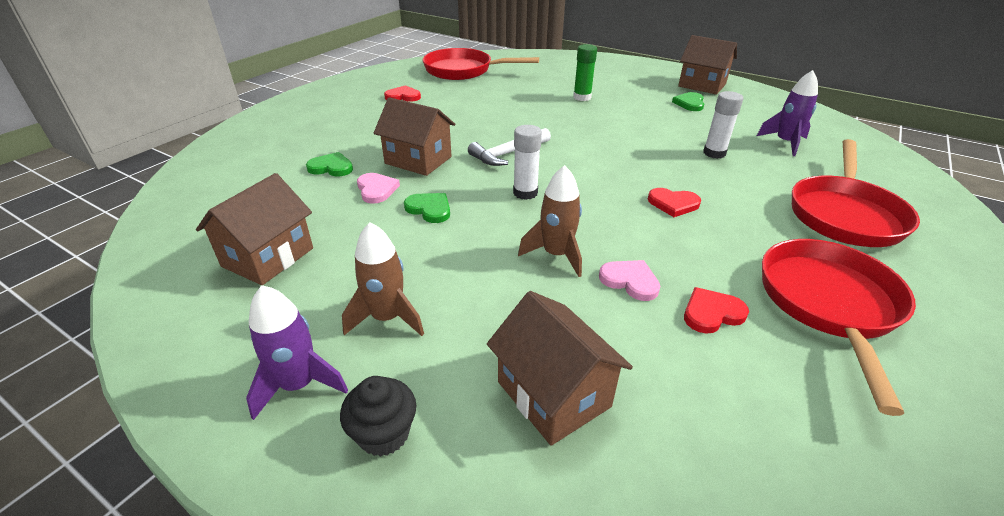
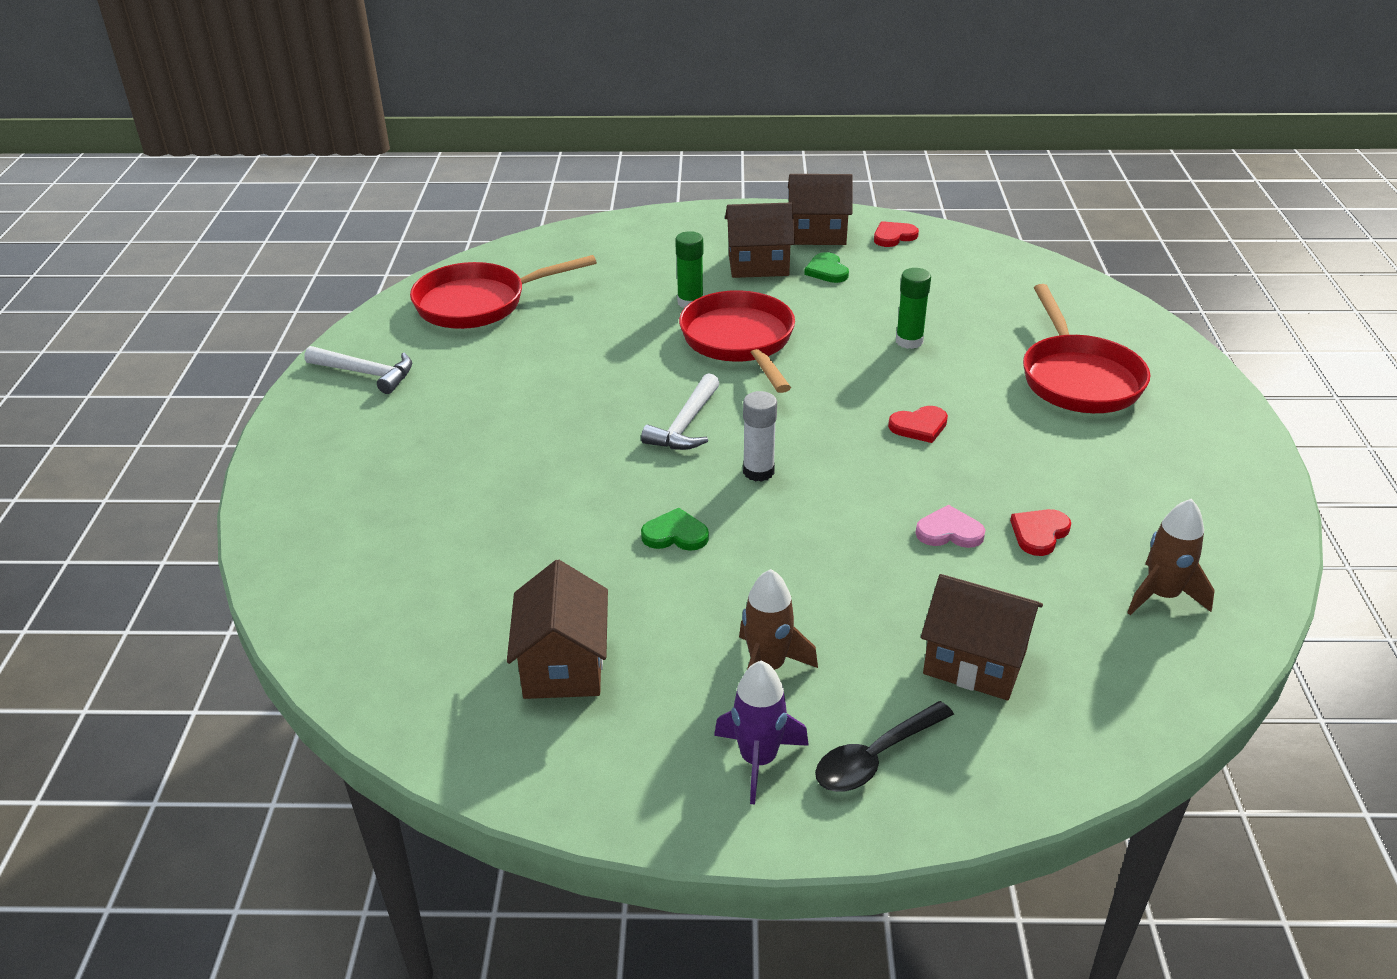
camera: 30 degrees left, 0 degrees up
(331, 167) = (487, 527): green heart -> none
(370, 84) = (366, 373): none -> white hammer
(376, 190) = (584, 535): pink heart -> none
(384, 434) = (875, 757): black cupcake -> black spoon
(403, 96) = (445, 380): red heart -> red heart (893, 236)
(418, 160) = (586, 475): brown house -> brown house (758, 265)
(556, 255) = (859, 533): brown rocket -> brown rocket (1162, 596)
(714, 153) = (909, 341): white glue stick -> green glue stick
(785, 143) = (968, 300): purple rocket -> none
(829, 304) = (1121, 484): red pan -> red pan (740, 341)

